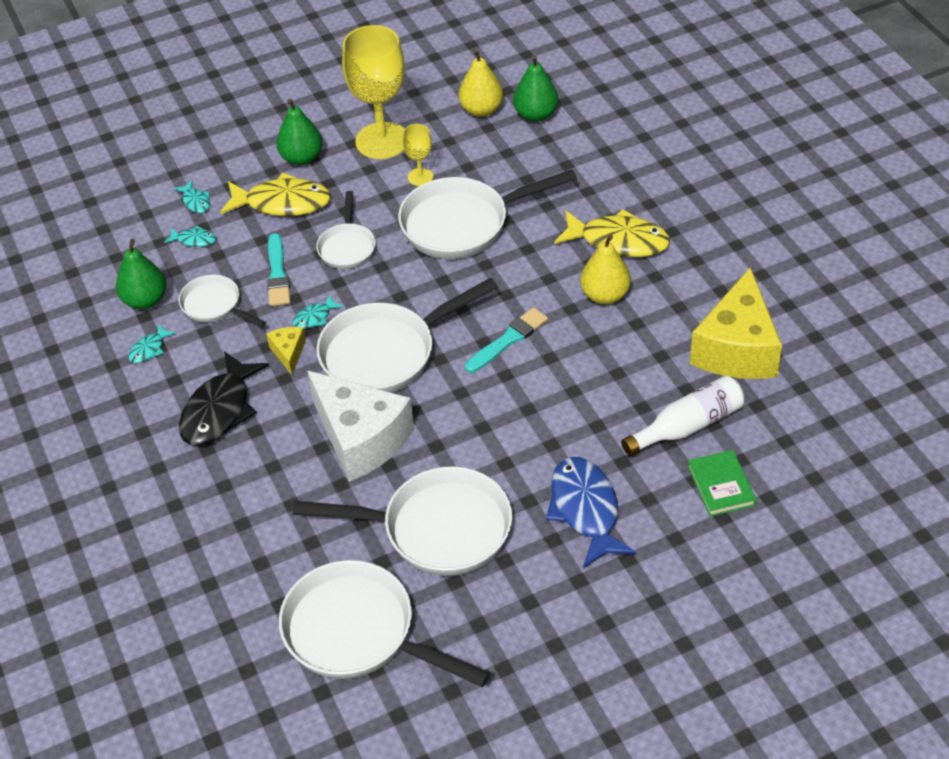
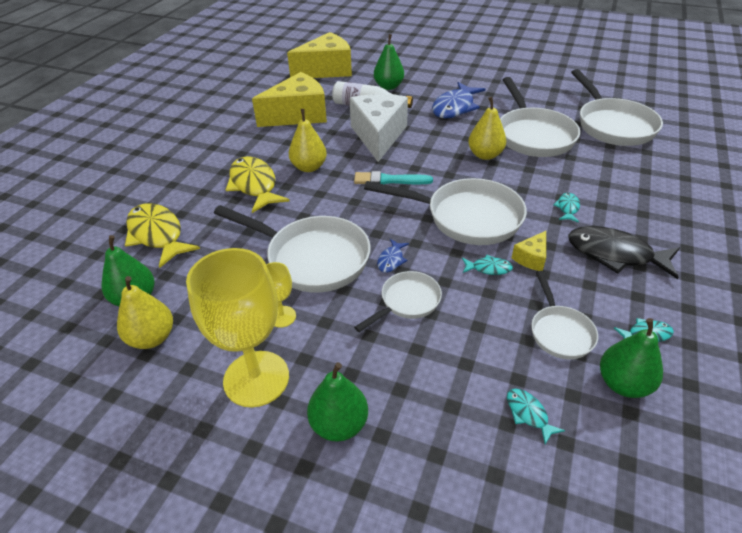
camera: 135 degrees left, 5 degrees down
(196, 202) = (490, 464): turquoise fish -> turquoise fish (567, 208)
(219, 410) = (615, 254): black fish -> black fish turned 135 degrees counterclockwise
(277, 273) = (482, 321): turquoise brush -> none
(282, 203) = (410, 386): yellow fish -> yellow fish (157, 235)
(360, 439) = (532, 187): white cheese -> white cheese (378, 136)
(399, 267) = (391, 260): none -> blue fish
(437, 529) = (533, 135): white pan -> white pan turned 150 degrees counterclockwise
(456, 450) = (485, 155): none -> yellow pear
(721, 485) = (388, 86): green book -> green pear
(851, 453) = (326, 70): none -> yellow cheese

